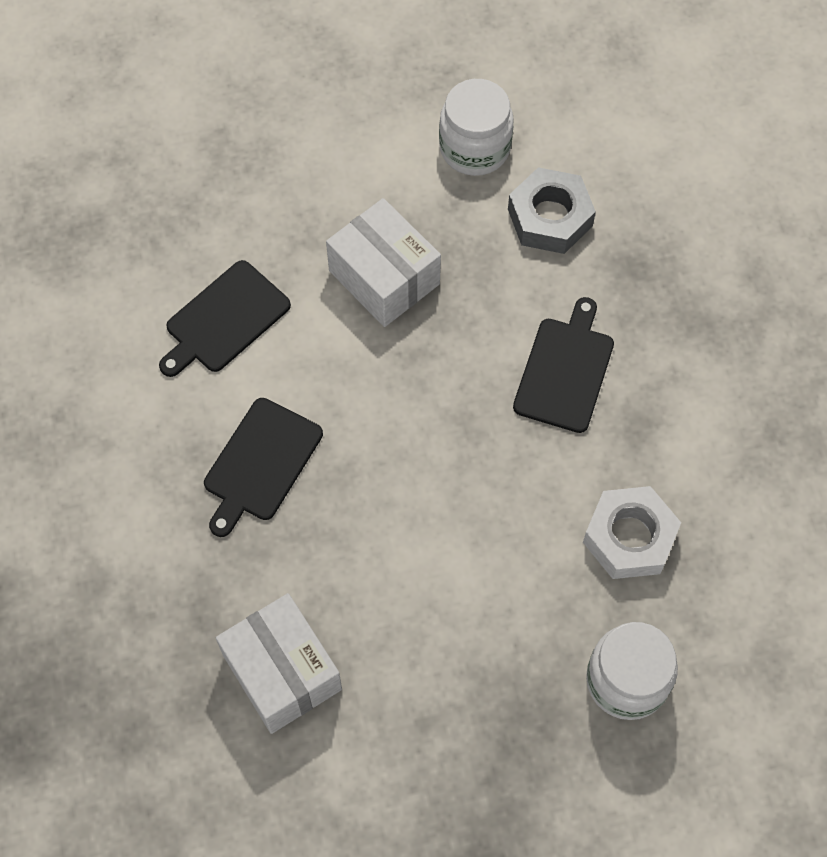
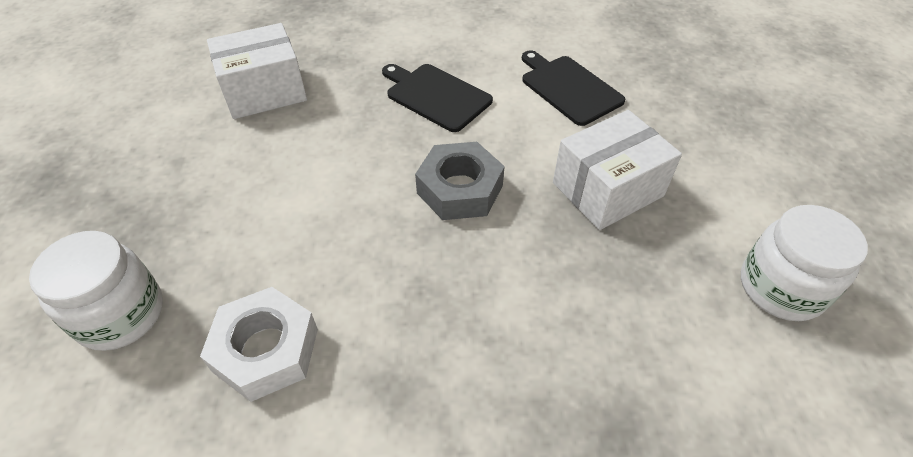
camera: 100 degrees right, 15 degrees down
(550, 217) = (690, 349): grey nut -> grey nut (459, 189)
(565, 371) = (481, 326): black cutting board -> none

